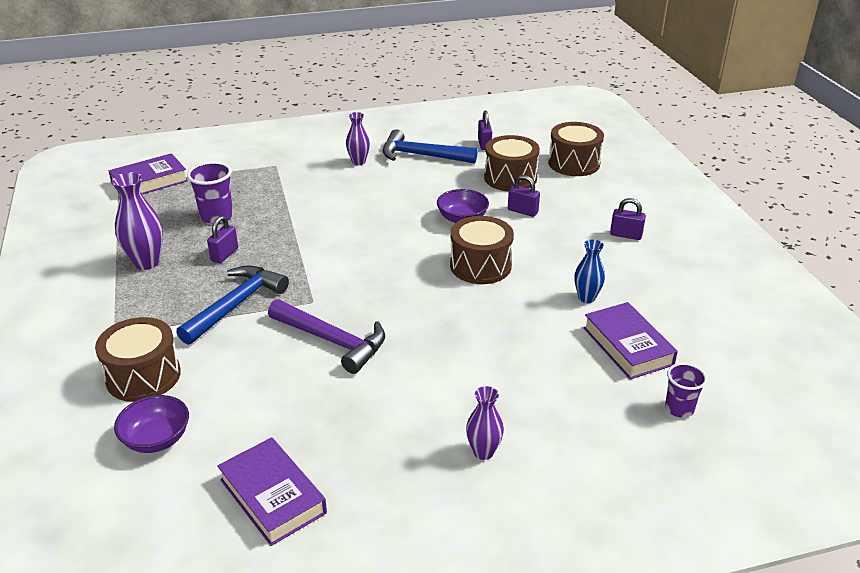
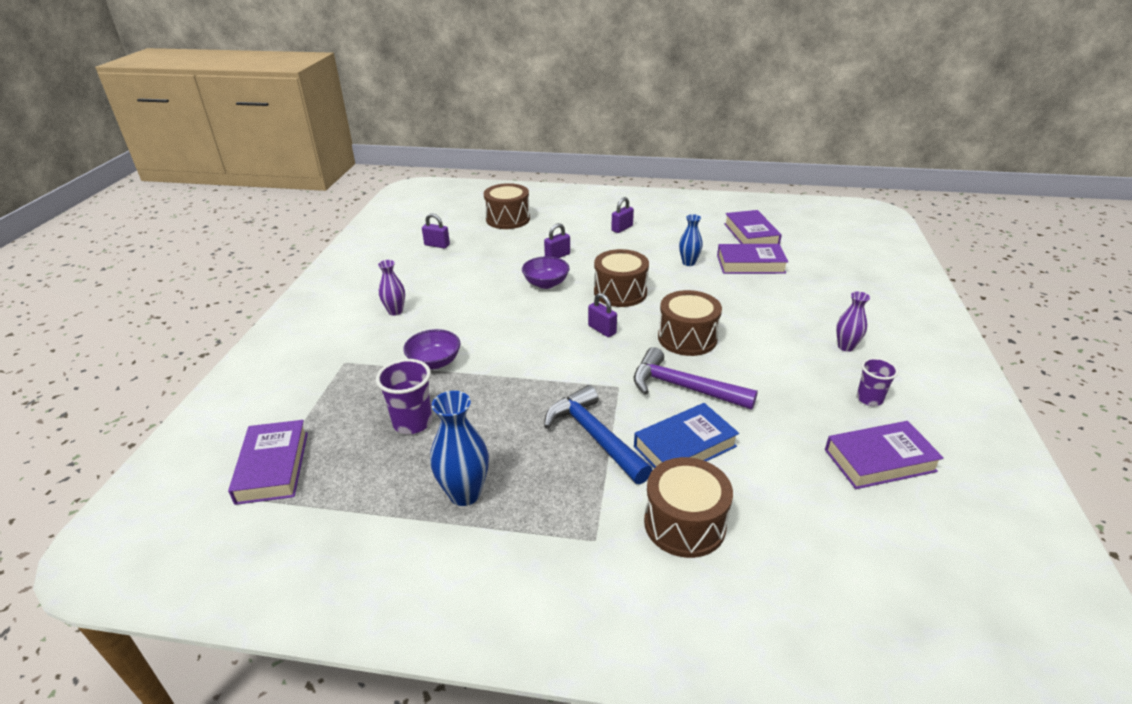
camera: 65 degrees left, 0 degrees up
(146, 262) = (465, 494): purple vase -> blue vase
(156, 439) = (789, 526): purple bowl -> purple bowl (434, 362)
(224, 255) = (496, 429): purple padlock -> purple padlock (602, 330)
(242, 358) = (685, 446): none -> blue book
(332, 341) = (684, 387): purple hammer -> purple hammer turned 120 degrees counterclockwise
(422, 156) = (422, 277): blue hammer -> none
(510, 178) = (503, 248): brown drum -> brown drum (687, 338)
(679, 409) = (820, 266): purple cup -> purple cup (869, 399)
(712, 334) = (750, 234): none -> purple book

